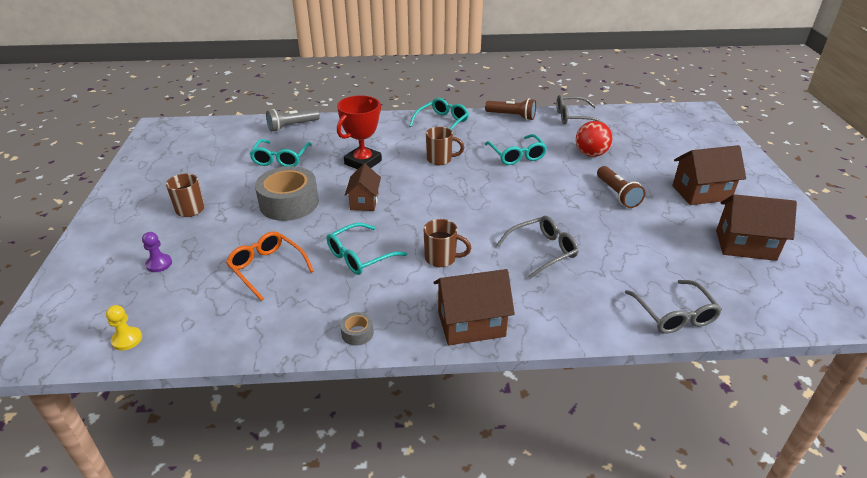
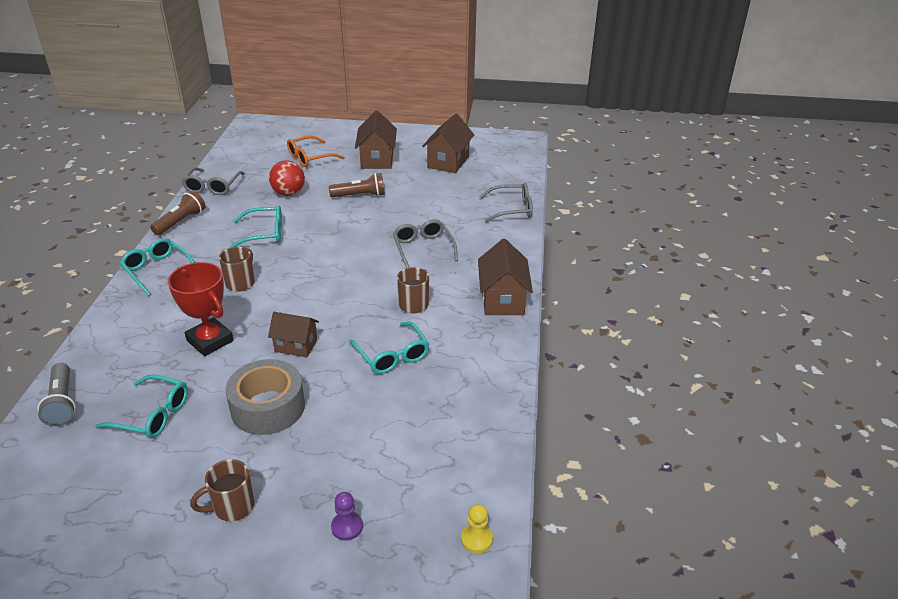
camera: 80 degrees left, 0 degrees up
(267, 268) = (389, 425): orange glasses -> orange glasses (310, 157)
(357, 333) = (500, 364): grey tape -> none

